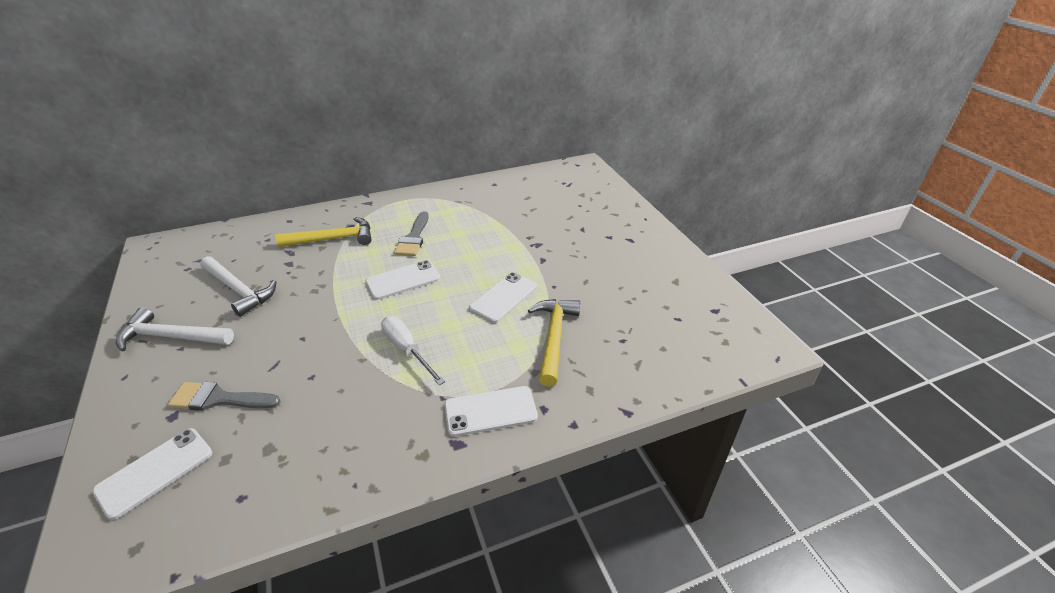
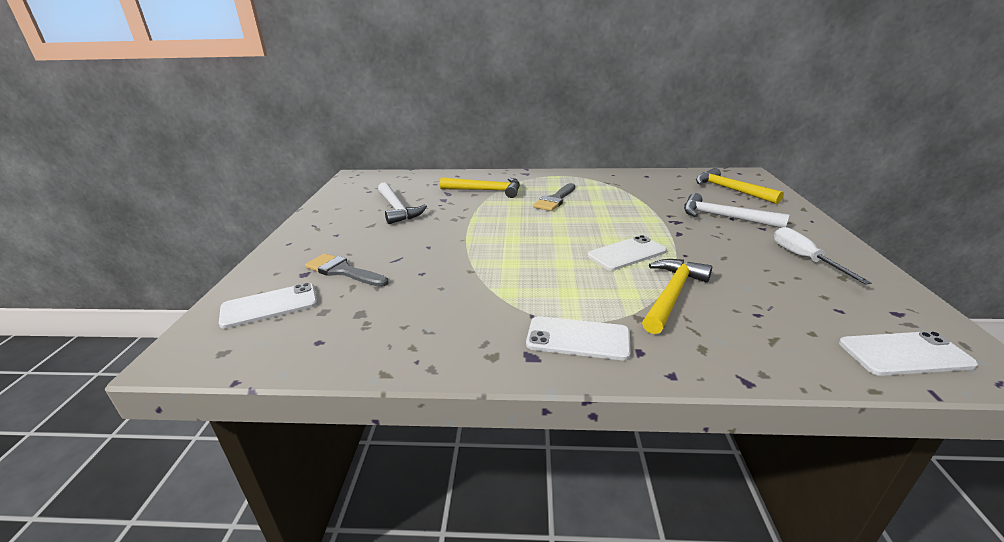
camera: 25 degrees right, 10 degrees down
(171, 337) = (334, 227): white hammer -> white hammer (724, 217)
(403, 280) = (533, 225): white phone -> white phone (904, 354)
(407, 350) = (514, 273): white screwdriver -> white screwdriver (804, 259)
(574, 190) = (730, 190): none -> yellow hammer

